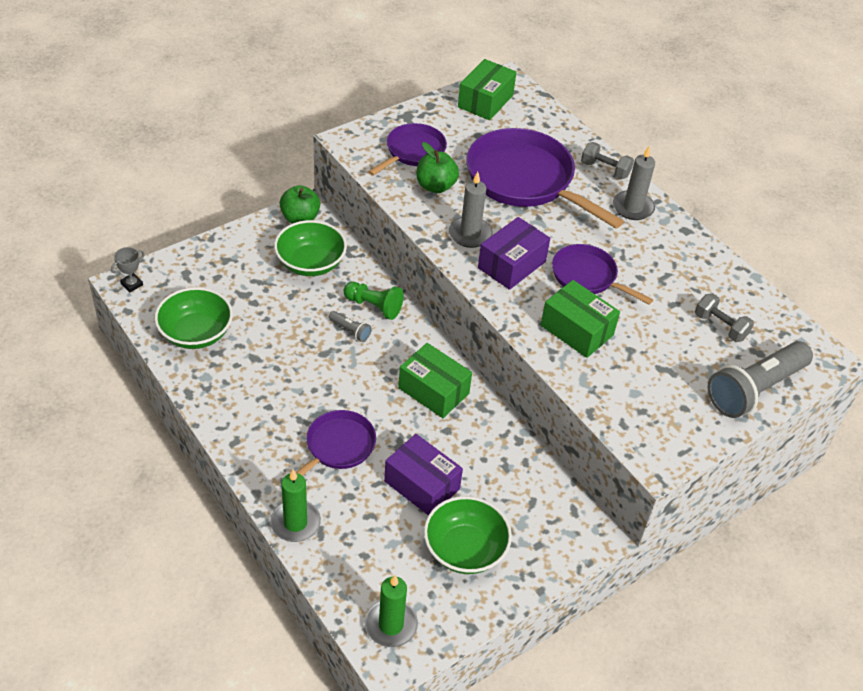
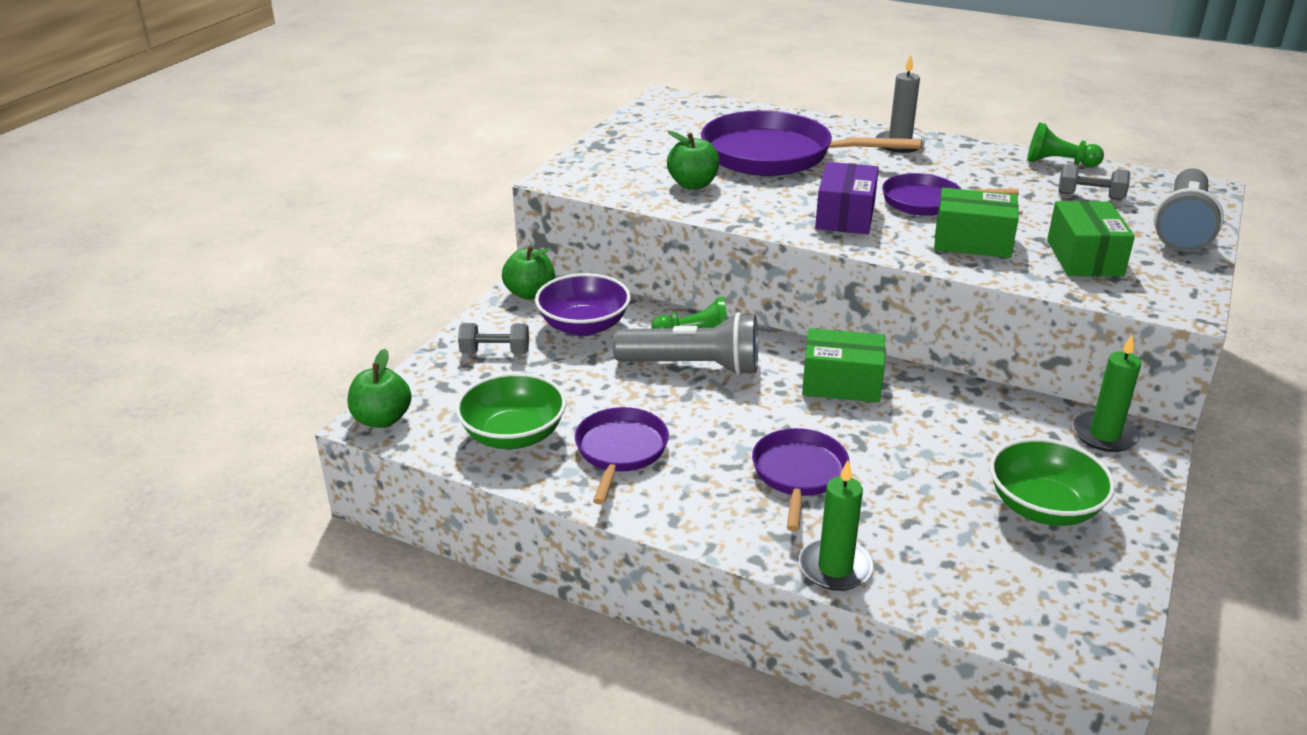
camera: 25 degrees left, 15 degrees down
(132, 284) = (382, 419): grey trophy -> green apple
(310, 263) = (584, 326): green bowl -> purple bowl
(350, 331) = (693, 366): grey flashlight -> grey flashlight, size x2.37
(391, 625) = (1058, 618): green candle -> green candle (1104, 435)
(412, 152) = (637, 168): purple pan -> purple pan (620, 451)
(422, 485) = (929, 469): purple box -> none
(470, 234) = (774, 207): grey candle -> none
(485, 101) = (664, 115): green box -> green box (1084, 258)
(605, 169) = (839, 127): grey dumbbell -> grey dumbbell (495, 352)
(738, 281) = (1058, 163): none -> green pawn

